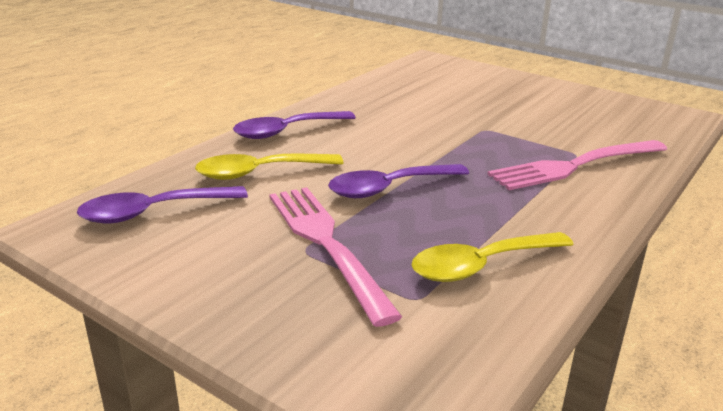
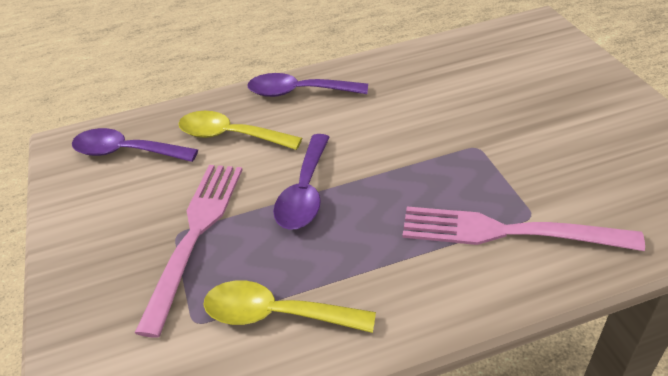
camera: 40 degrees right, 15 degrees up
(389, 188) = (305, 192): purple spoon -> purple spoon turned 90 degrees counterclockwise

